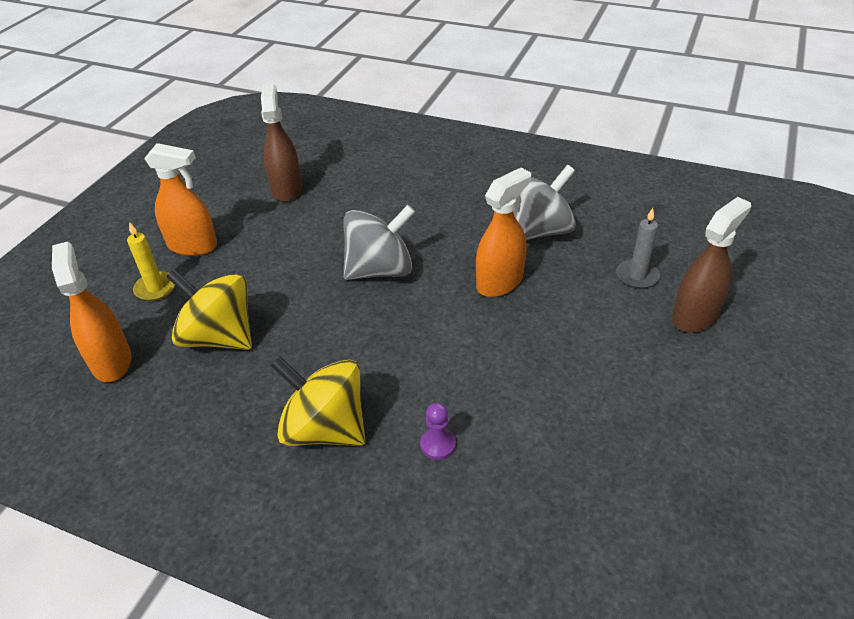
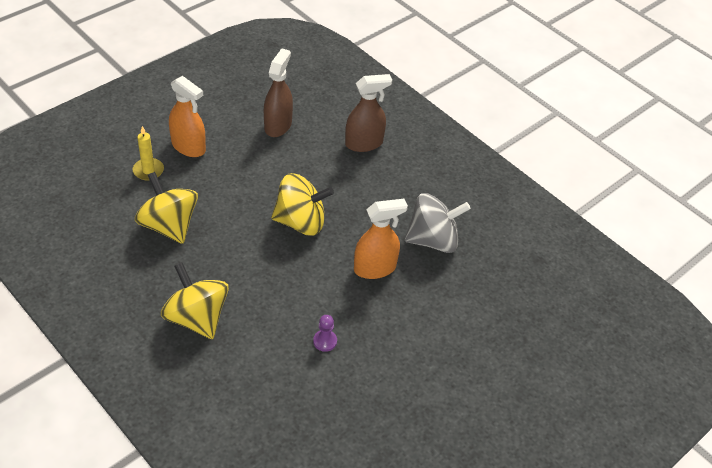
camera: 20 degrees right, 5 degrees up
(111, 361) = (96, 213): orange spray bottle -> none
(380, 270) = (301, 222): grey spinning top -> yellow spinning top
(438, 444) = (256, 360): purple pawn -> purple pawn (325, 341)
(637, 276) = (475, 307): grey candle -> none
(695, 316) = (490, 355): brown spray bottle -> brown spray bottle (364, 143)

